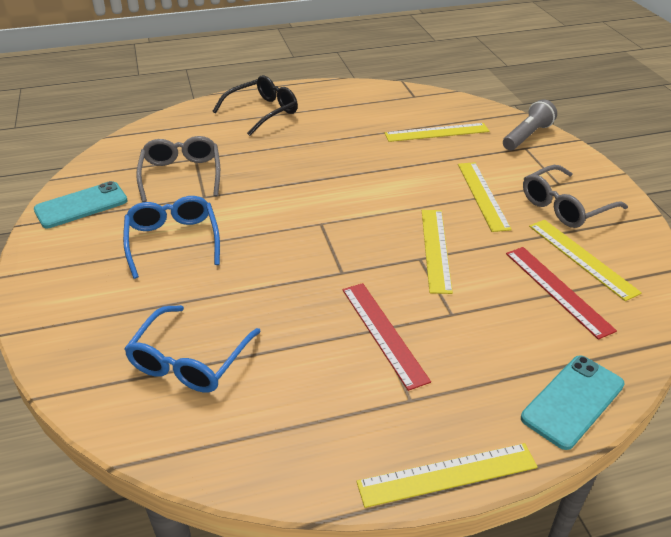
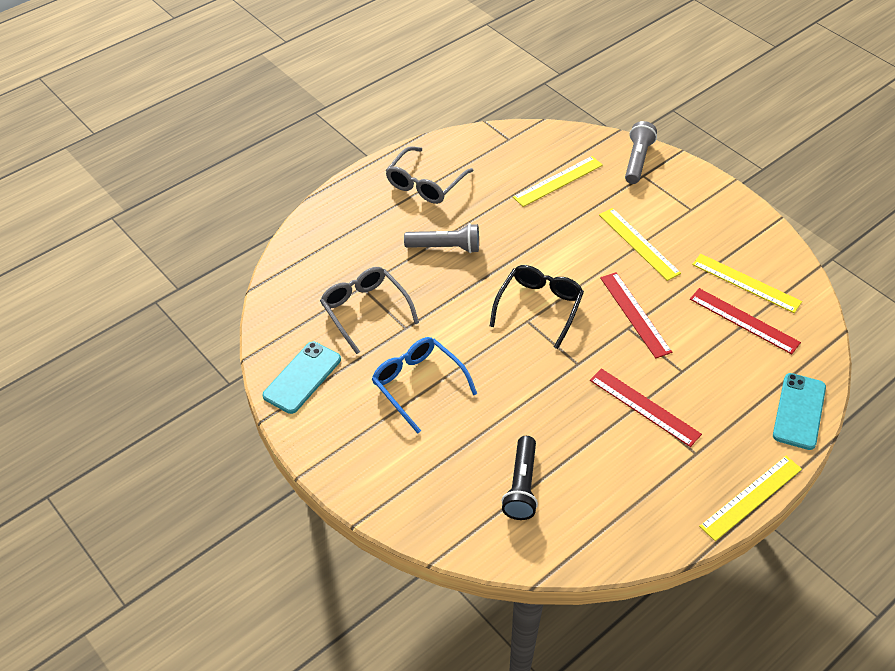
camera: 25 degrees left, 10 degrees up
(190, 360) = (521, 486): blue glasses -> black flashlight
(262, 112) = (379, 206): black glasses -> black glasses (539, 307)
(293, 151) = (445, 247): none -> grey flashlight
(436, 249) = (635, 314): yellow ruler -> red ruler
(565, 206) = (708, 233): grey glasses -> grey glasses (425, 183)

